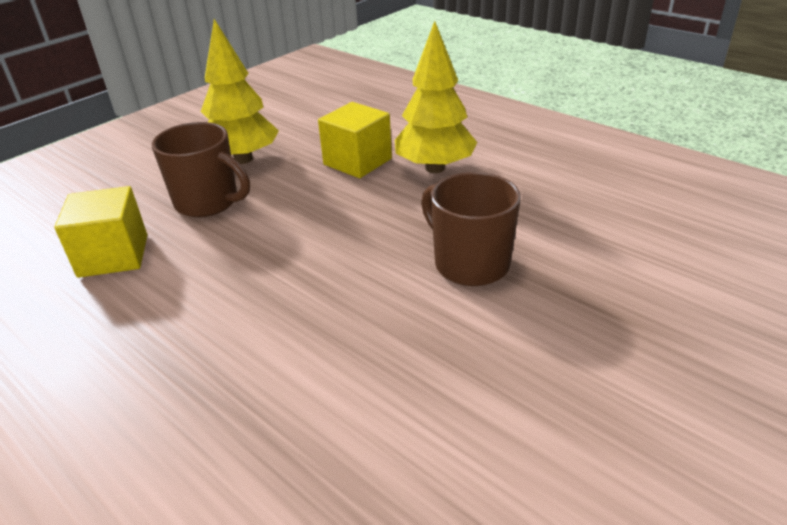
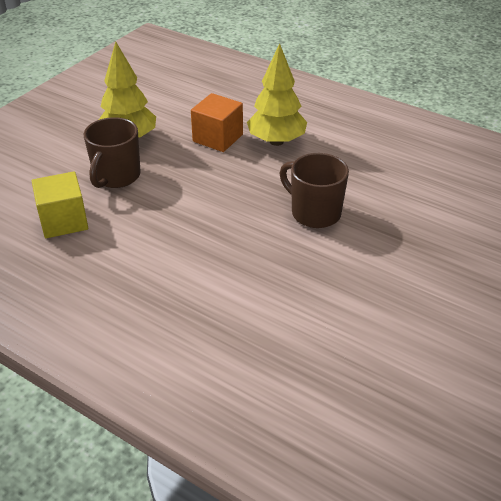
camera: 10 degrees left, 5 degrees up
(208, 202) = (116, 176): brown mug -> brown mug turned 90 degrees clockwise
(357, 161) = (218, 138): yellow cube -> orange cube

